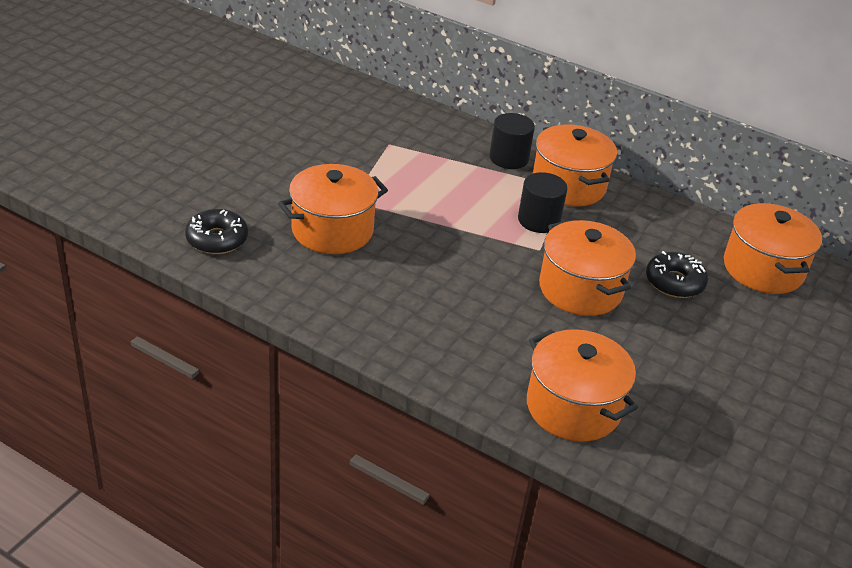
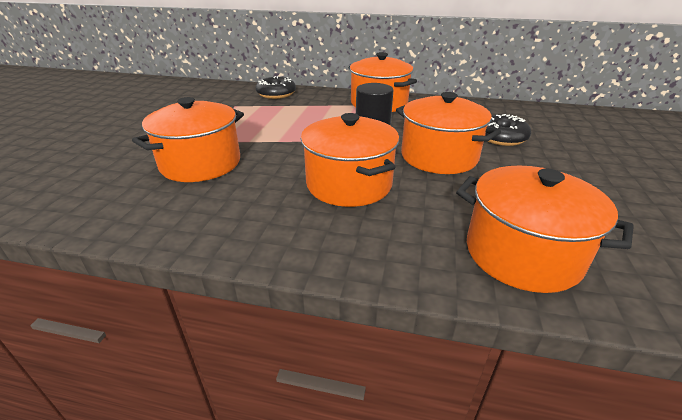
camera: 15 degrees left, 5 degrees down
(217, 239) = (75, 195): black donut -> black donut (276, 94)
(509, 158) = (328, 98): black cylinder -> none
(763, 269) = (547, 118): orange pot -> orange pot (349, 184)

